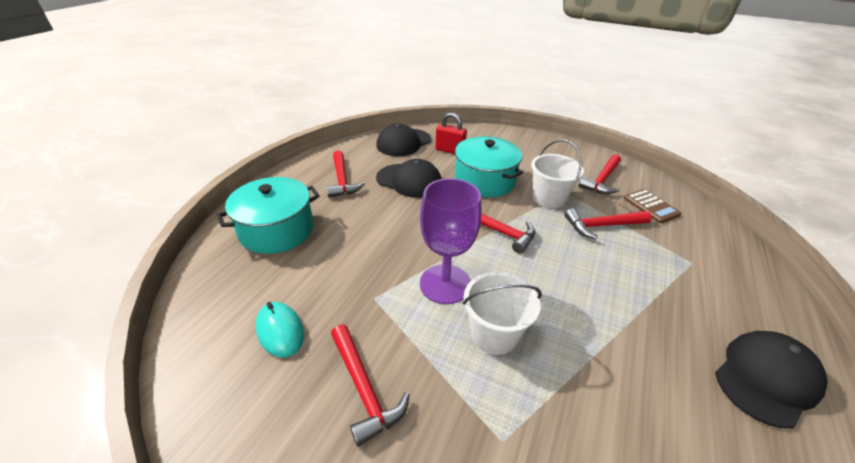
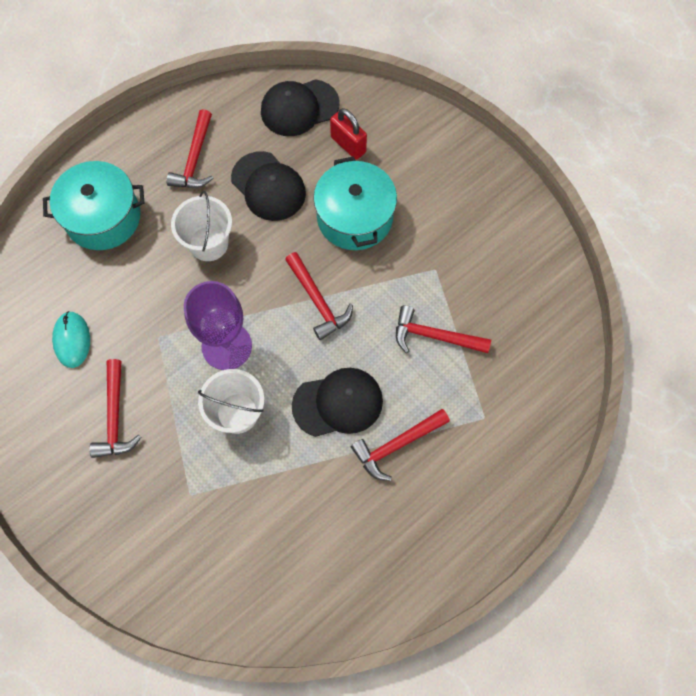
camera: 25 degrees right, 30 degrees up
(548, 198) = (408, 274): white bucket -> white bucket (208, 243)
(602, 180) = (498, 268): red hammer -> red hammer (396, 445)
(651, 206) = (517, 330): brown calculator -> none
(766, 378) = (427, 542): black cap -> black cap (338, 403)

